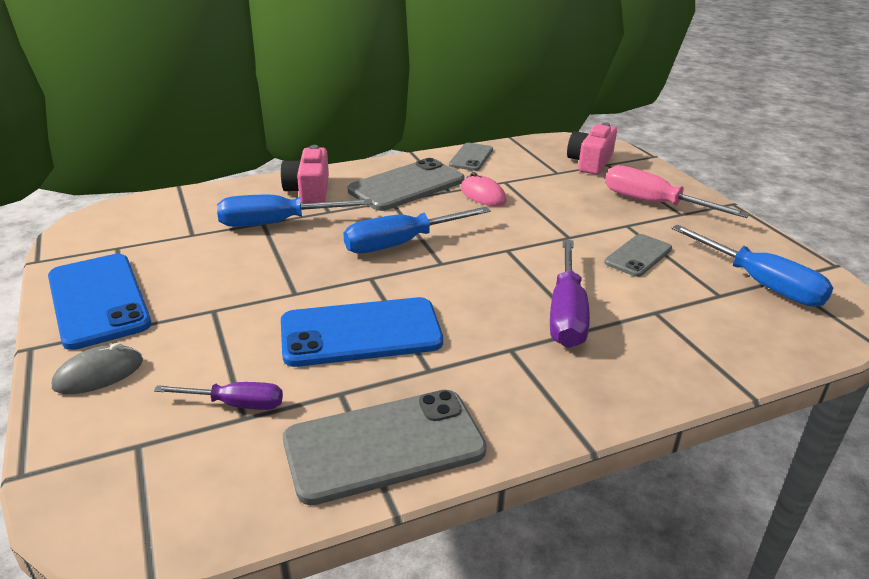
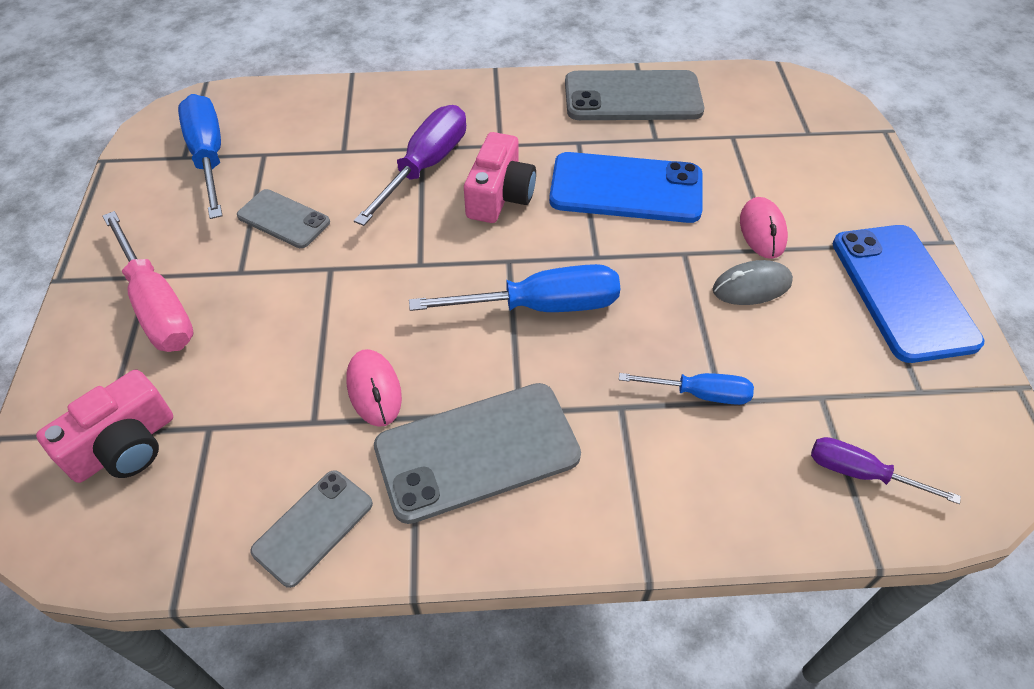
camera: 160 degrees left, 20 degrees up
(99, 374) = (862, 198): grey mouse -> grey mouse (751, 286)
(219, 322) = (762, 230): none -> pink mouse
(236, 404) = (739, 147): purple screwdriver -> purple screwdriver (861, 473)
(278, 223) = (699, 394): blue screwdriver -> blue screwdriver, size x0.59
(309, 190) = (643, 479): pink camera -> pink camera (499, 195)
(638, 255) = (283, 219): grey phone -> grey phone turned 60 degrees clockwise

